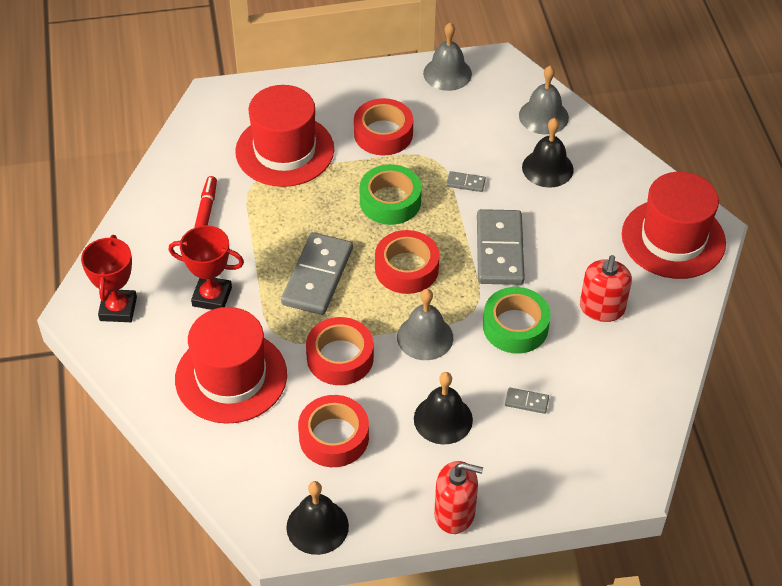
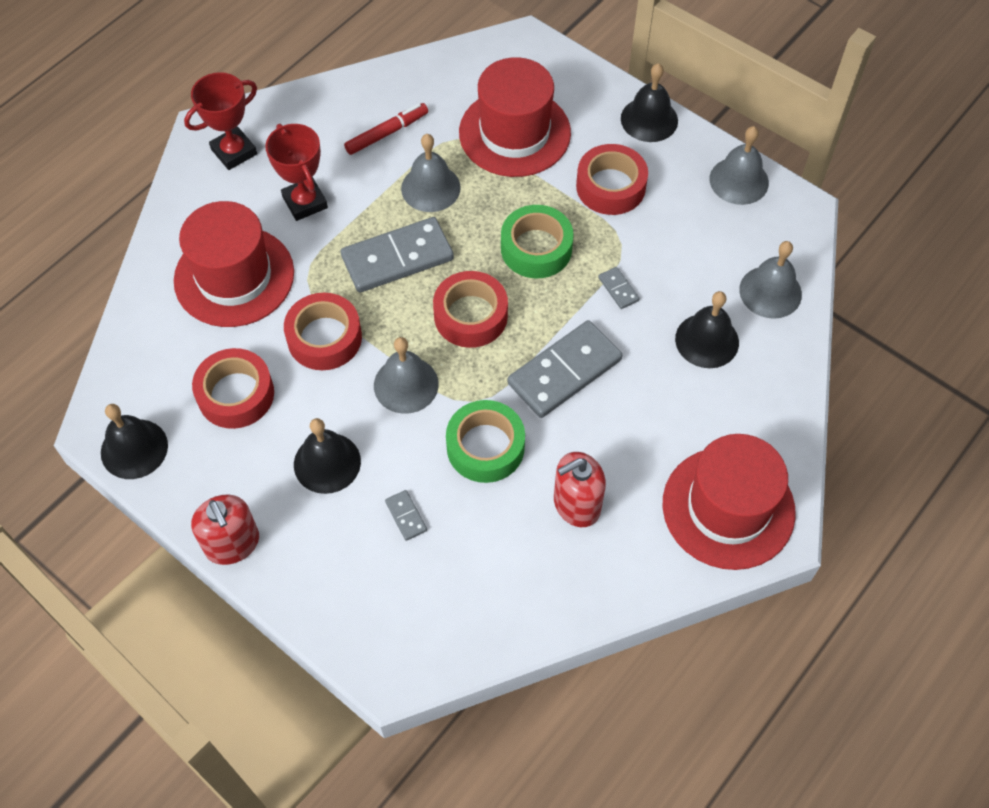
camera: 50 degrees right, 10 degrees up
(279, 222) = (430, 188): none -> grey bell
(352, 81) = (649, 119): none -> black bell

